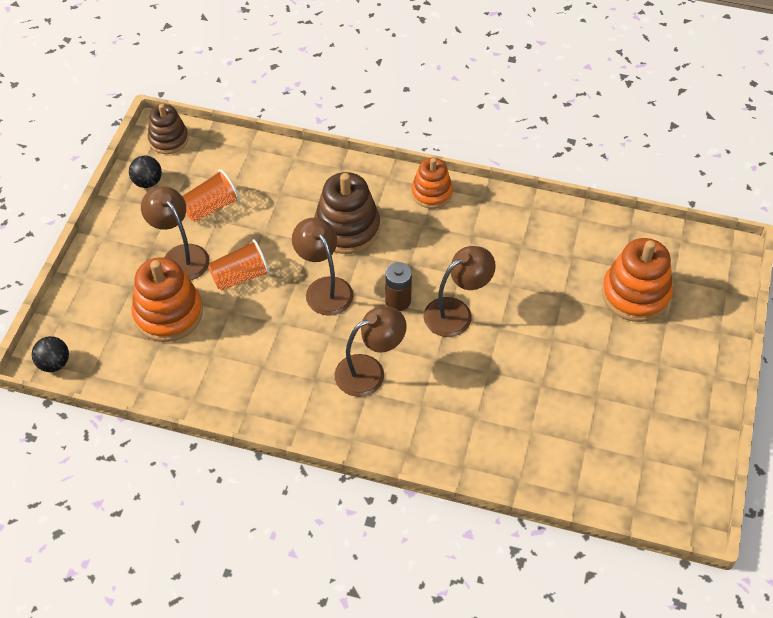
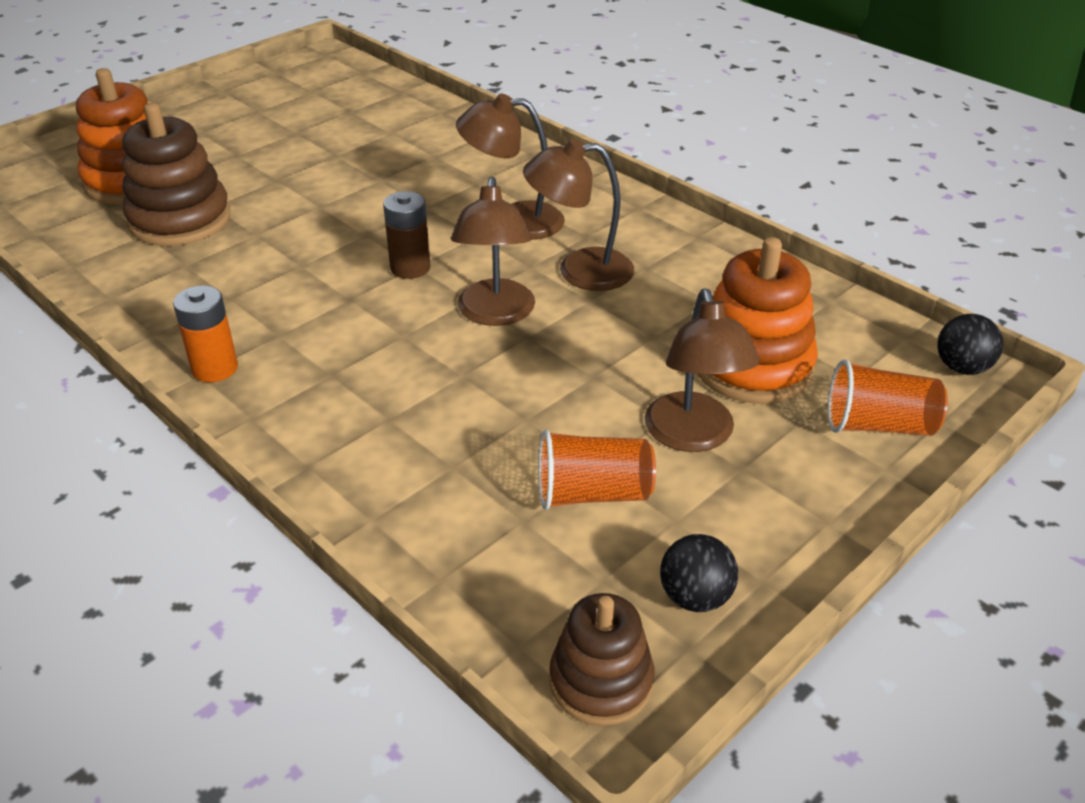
camera: 150 degrees left, 15 degrees down
(240, 276) = (609, 372): orange cup -> orange cup (878, 425)
(347, 228) = (392, 372): brown stacking toy -> brown stacking toy (180, 220)
(431, 193) = (215, 368): orange stacking toy -> orange battery
(456, 312) = (351, 234): brown lamp -> brown lamp (579, 271)

